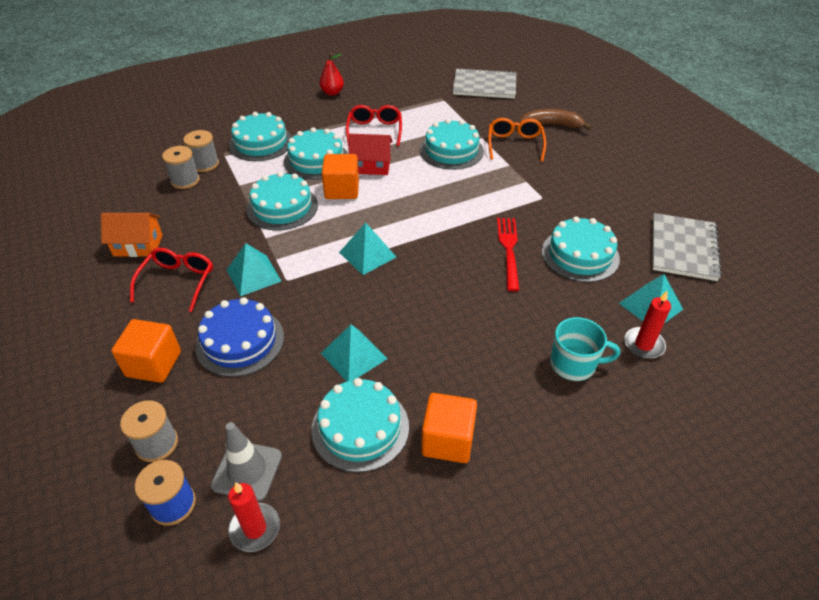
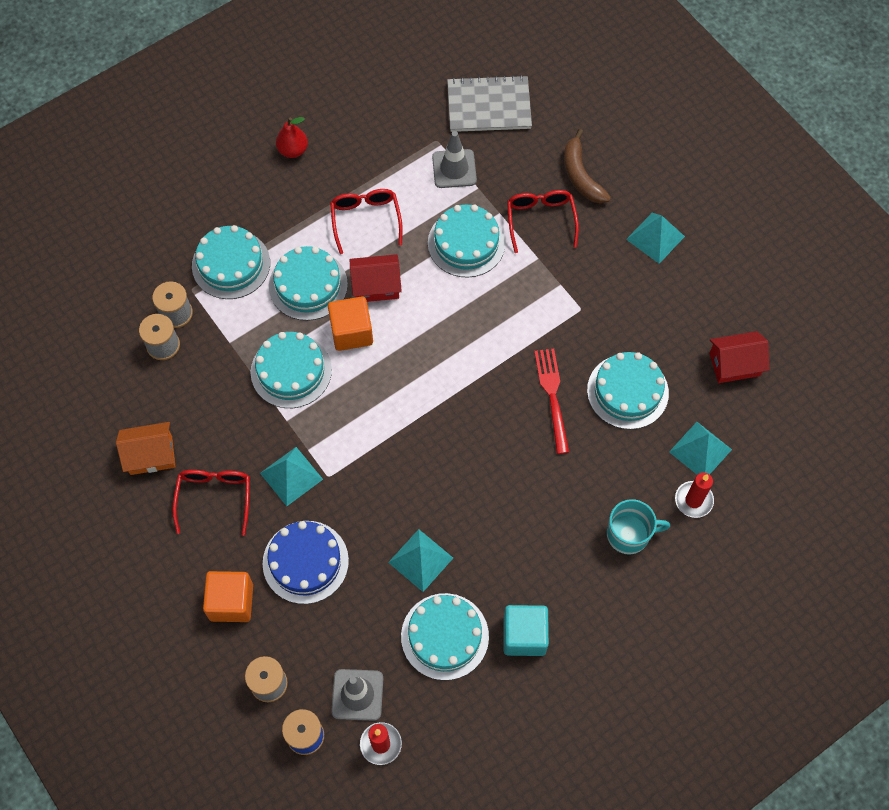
camera: 10 degrees left, 20 degrees up
(367, 254) = (404, 427): turquoise pyramid -> turquoise pyramid (655, 237)
(447, 440) = (524, 635): orange cube -> turquoise cube
(451, 112) = (454, 169): none -> grey traffic cone
(515, 144) = (540, 220): orange glasses -> red glasses
(551, 125) = (581, 175): brown banana -> brown banana turned 105 degrees counterclockwise
(683, 248) = (734, 364): grey notebook -> red house

